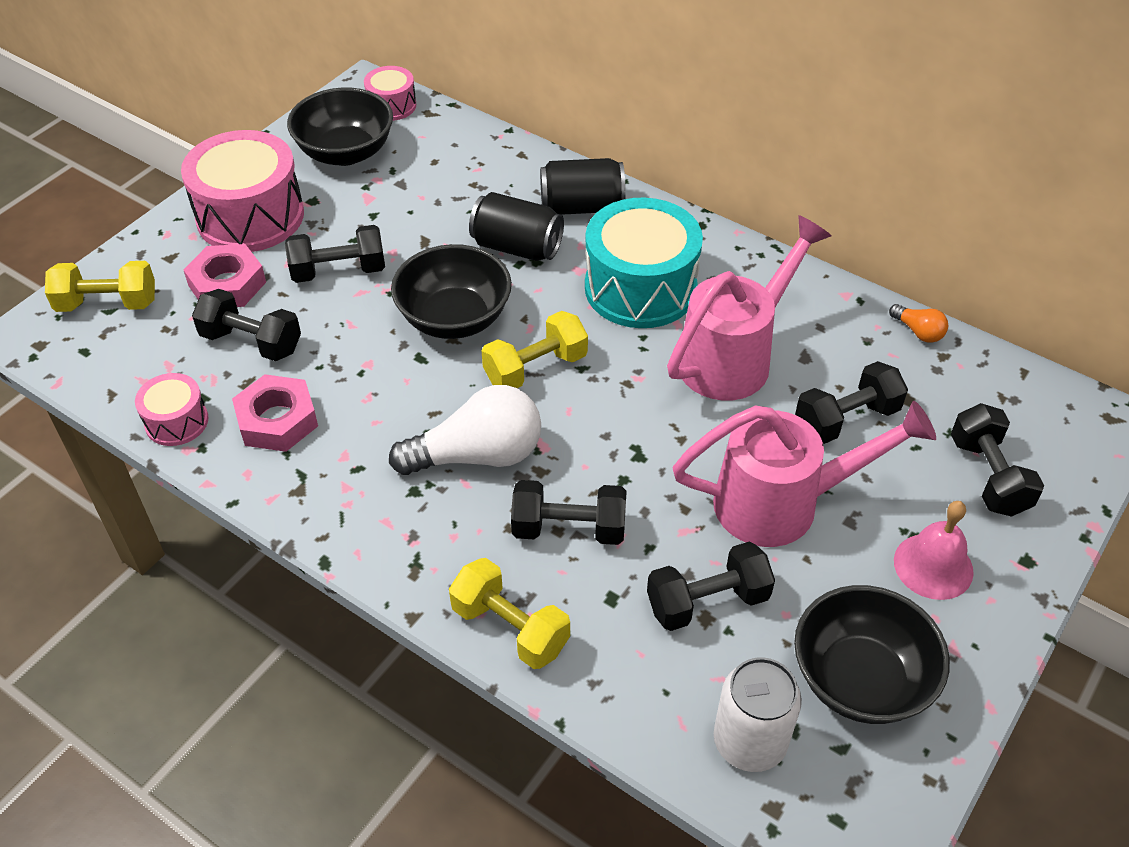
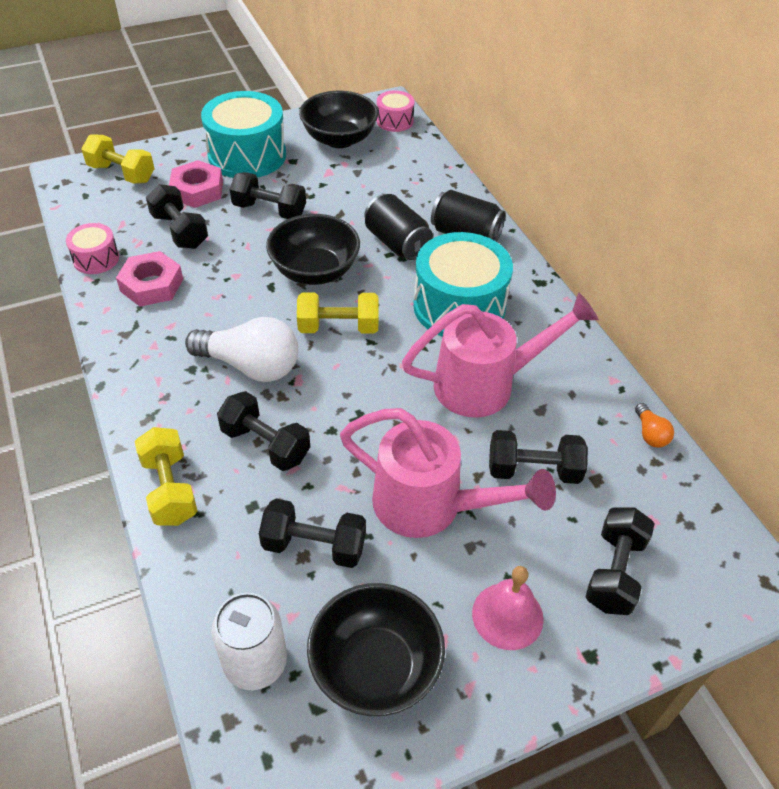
camera: 30 degrees right, 0 degrees up
(250, 216) = (247, 155): pink drum -> turquoise drum

